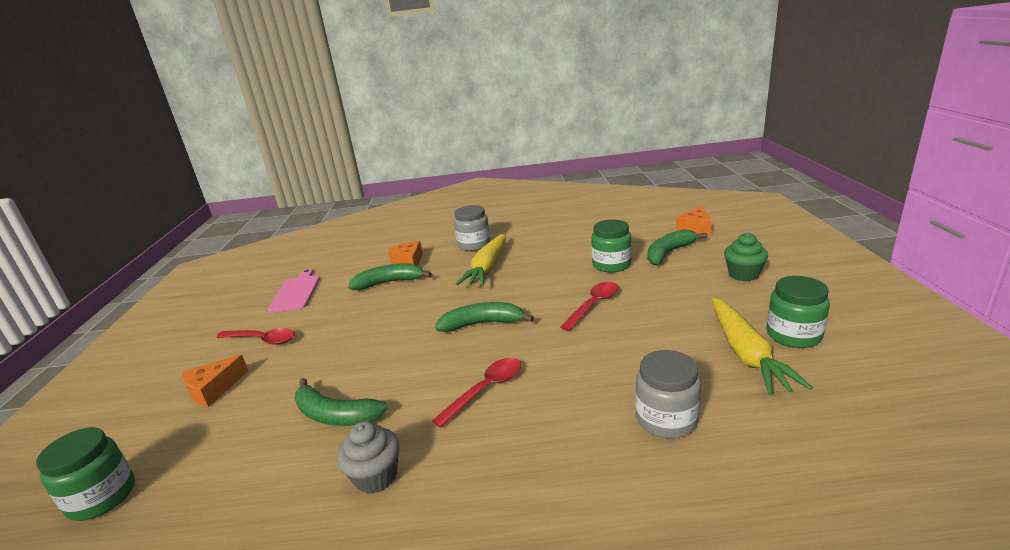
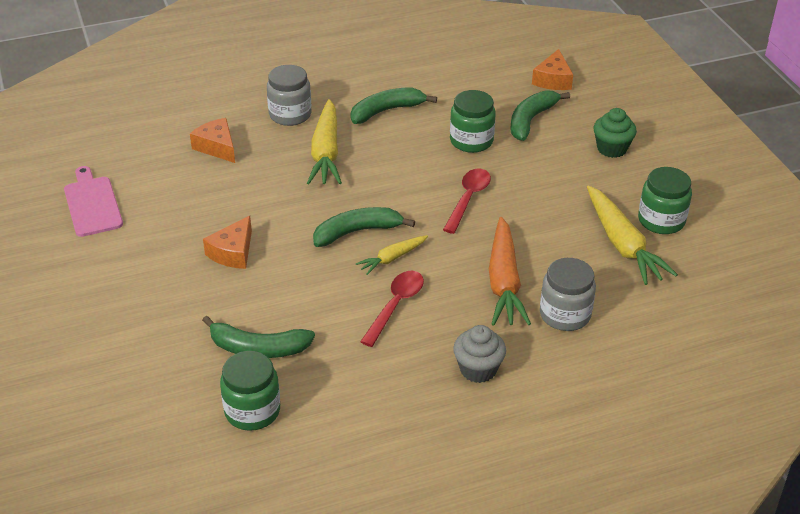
camera: 20 degrees left, 15 degrees up
(102, 497) = (79, 451): green jar -> green jar (252, 411)
(213, 389) = (97, 338): orange cheese -> orange cheese (233, 252)
(262, 340) = (103, 274): red spoon -> none
(376, 476) = (335, 396): grey cupcake -> grey cupcake (478, 369)
(389, 282) = (211, 182): green banana -> green banana (386, 111)
(503, 347) = (392, 258): none -> yellow carrot
(606, 378) = (504, 282): none -> orange carrot

